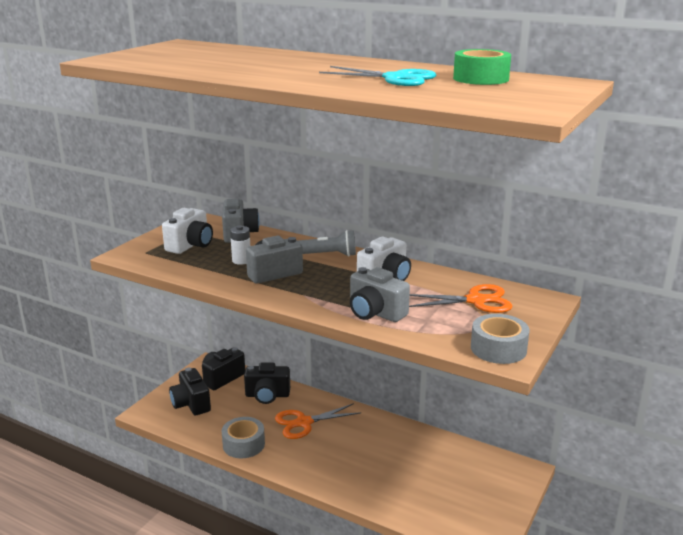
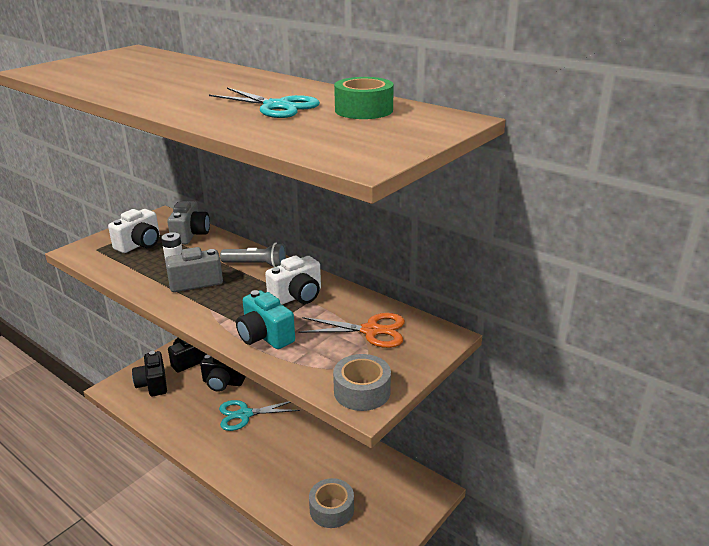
camera: 10 degrees right, 5 degrees up
(243, 444) = (182, 431): grey tape -> grey tape (331, 509)
(304, 422) = (244, 414): orange scissors -> turquoise scissors
(375, 313) = (265, 336): grey camera -> turquoise camera

